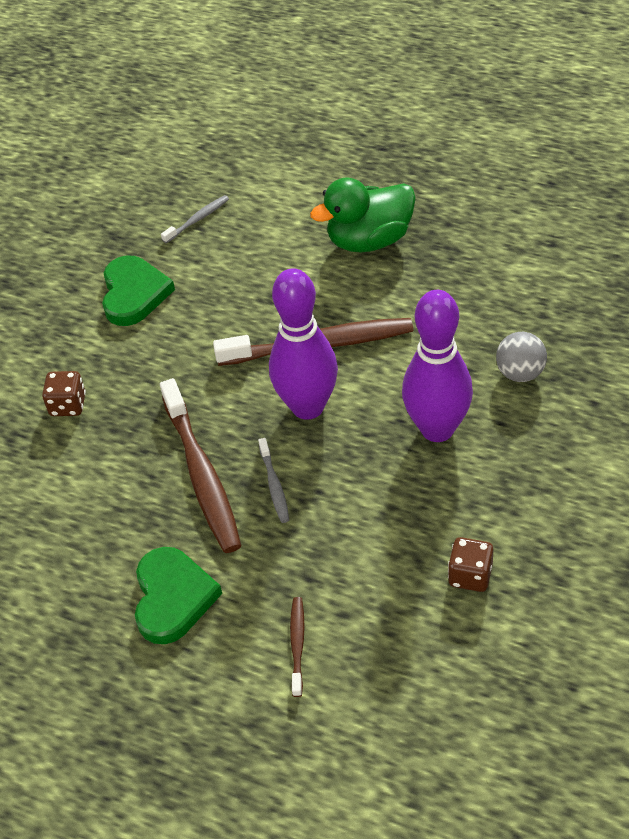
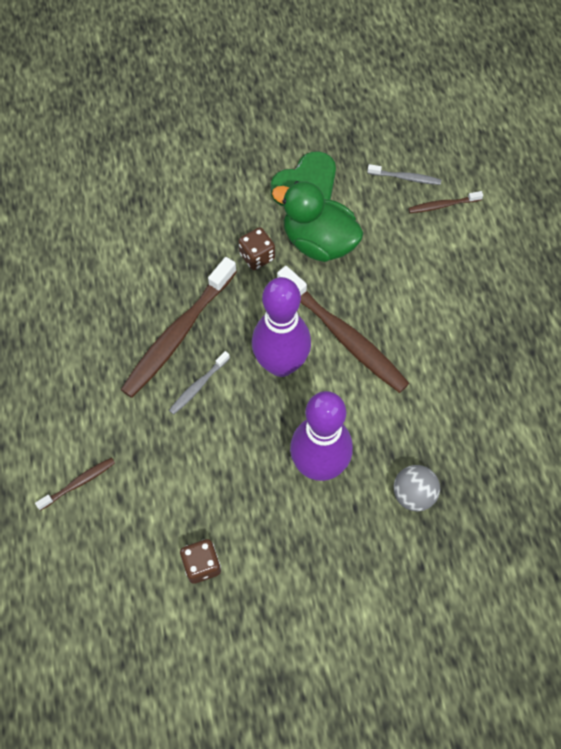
camera: 50 degrees right, 15 degrees up
(68, 405) = (183, 213): brown dice -> brown dice (257, 256)
(173, 597) = (70, 381): green heart -> none
(251, 209) = (442, 205): none -> brown toothbrush
(369, 240) = (472, 306): green duck -> green duck (319, 242)

